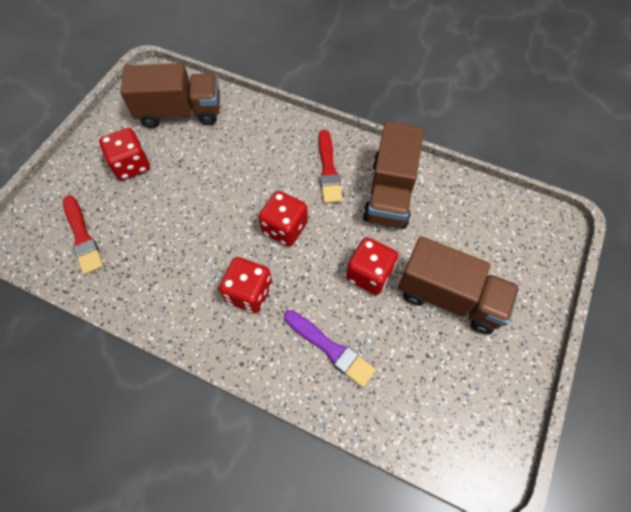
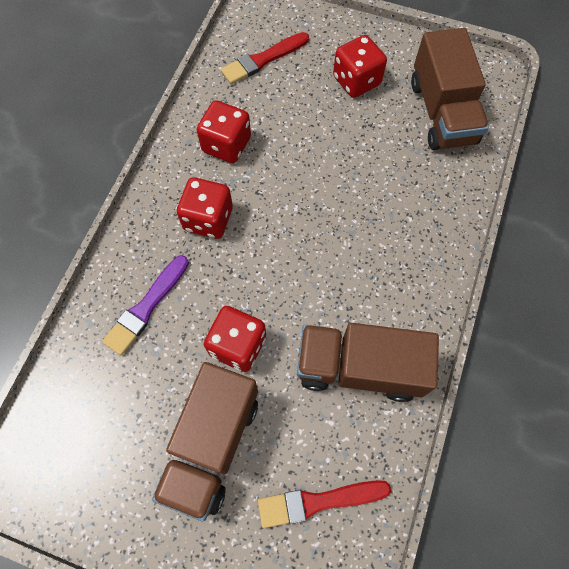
camera: 85 degrees right, 5 degrees up
(284, 228) = (292, 246): red dice -> red dice (226, 145)
(328, 169) = (384, 288): red brush -> red brush (318, 501)

